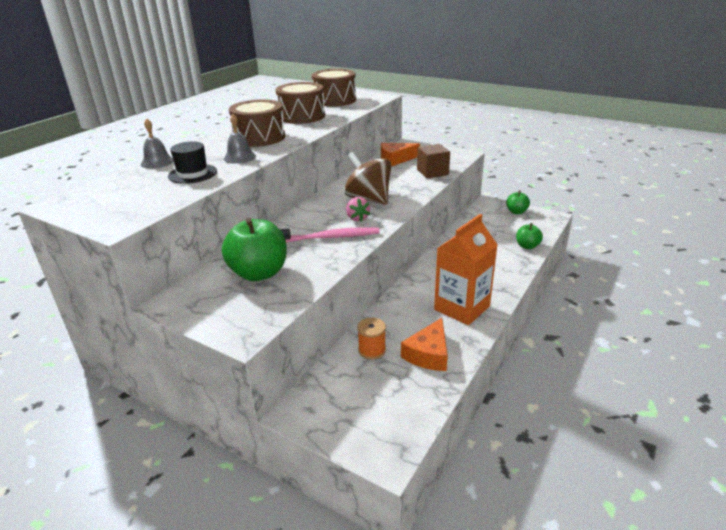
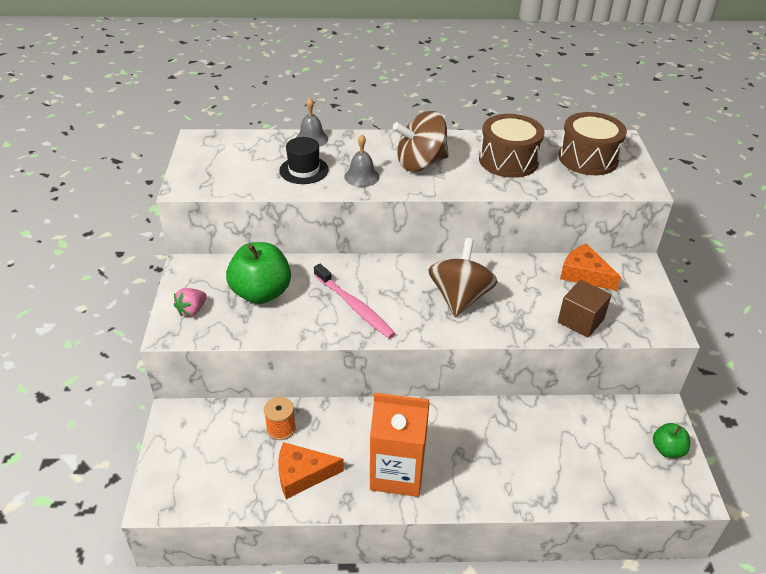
camera: 55 degrees right, 10 degrees up
(259, 137) = (420, 163): brown drum -> brown spinning top
(357, 218) = (409, 308): pink strawberry -> pink strawberry (192, 310)
(527, 246) = (583, 491): green apple -> none

